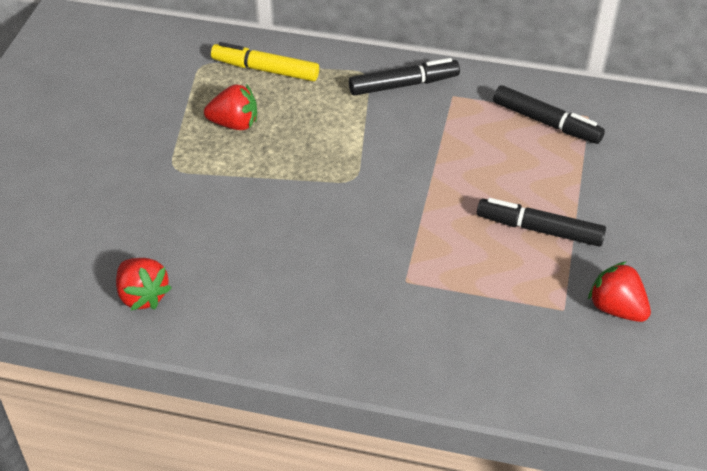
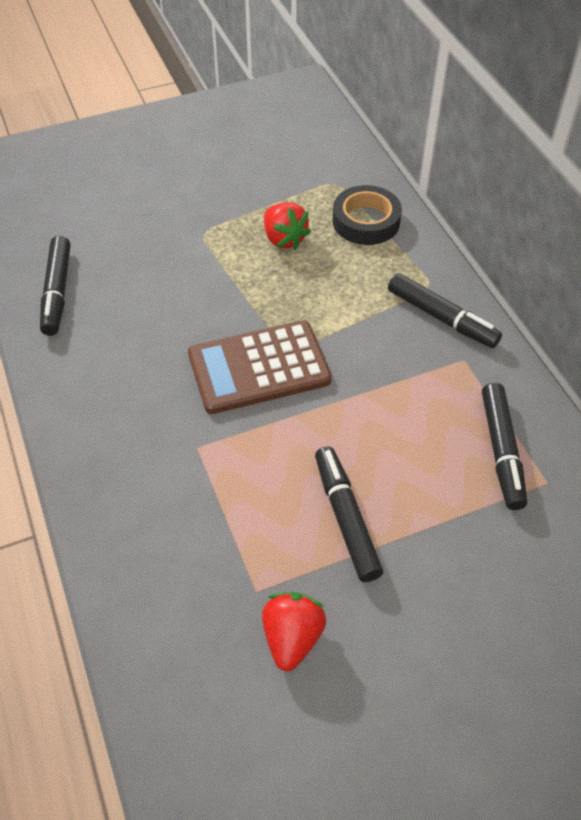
camera: 55 degrees right, 5 degrees up
(143, 295) = (57, 292): red strawberry -> black marker
(265, 70) = (366, 221): yellow marker -> black tape
(358, 206) = (259, 368): none -> brown calculator

